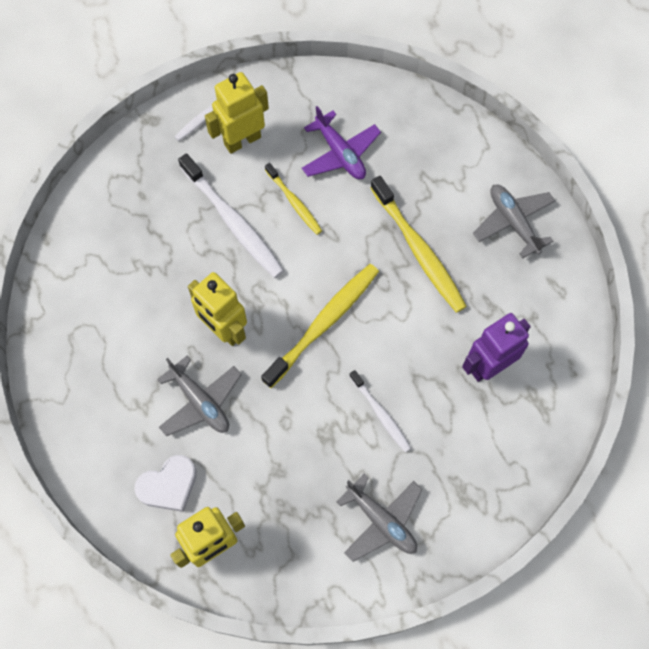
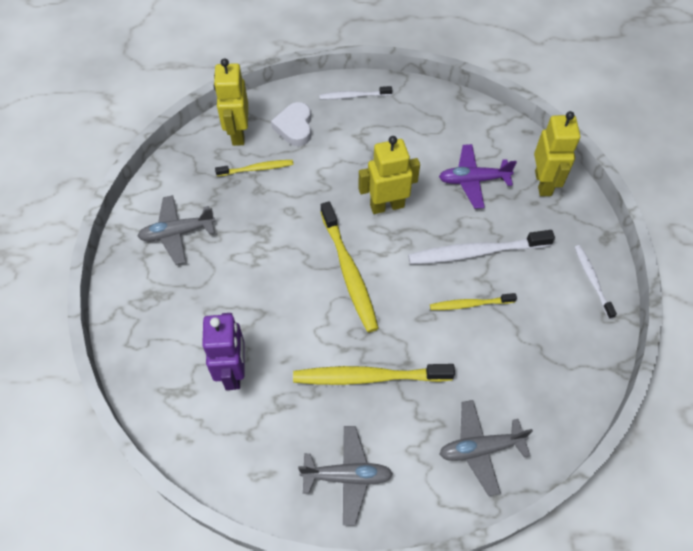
camera: 120 degrees right, 10 degrees down
(200, 402) = (340, 168): grey plane -> grey plane (480, 449)
(242, 140) = (553, 294): yellow robot -> yellow robot (543, 183)
(251, 491) = (257, 169): none -> yellow toothbrush
(340, 153) = (500, 365): purple plane -> purple plane (473, 180)
(381, 414) = (251, 273): white toothbrush -> white toothbrush (353, 96)

